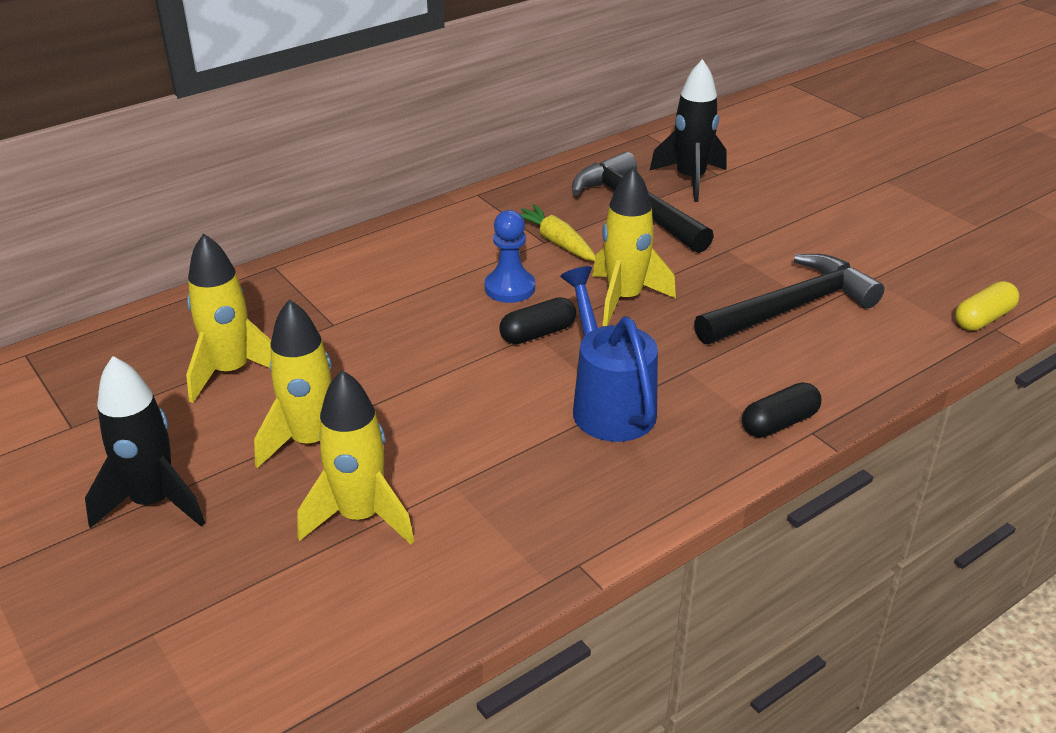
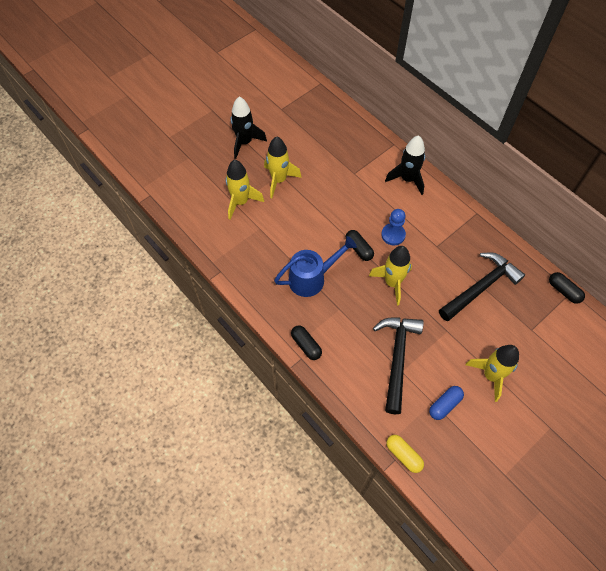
camera: 85 degrees right, 25 degrees up
(231, 371) = (318, 146): yellow rocket -> yellow rocket (491, 375)
(556, 242) = (438, 251): yellow carrot -> none
(645, 140) = (563, 291): none -> black capsule
(690, 179) = (520, 314): black rocket -> black rocket (407, 179)
(791, 308) = (397, 358): black hammer -> black hammer turned 135 degrees counterclockwise
(874, 267) = (444, 405): none -> blue capsule

